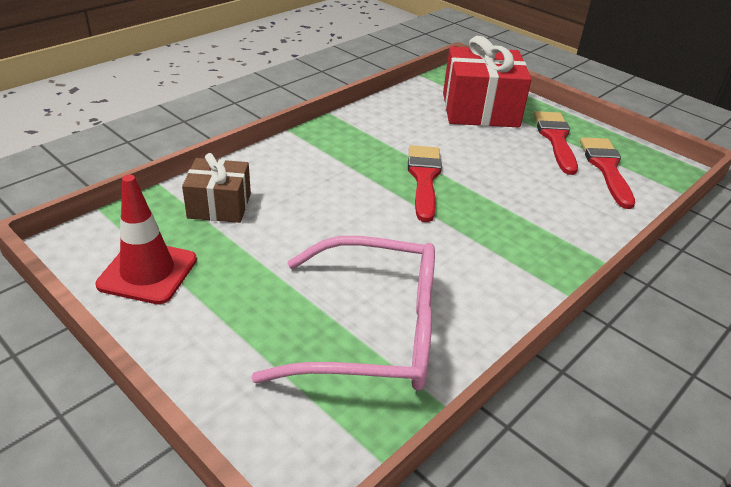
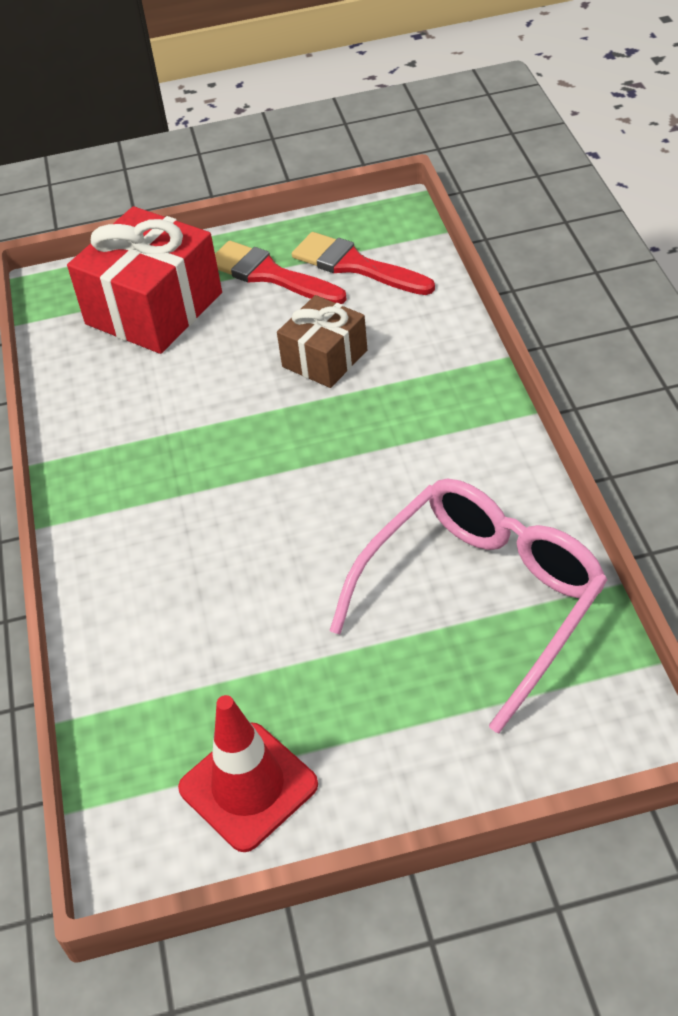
camera: 50 degrees left, 10 degrees up
(219, 206) = (162, 667): brown gift -> brown gift (325, 358)
(424, 178) = (256, 434): red brush -> none

